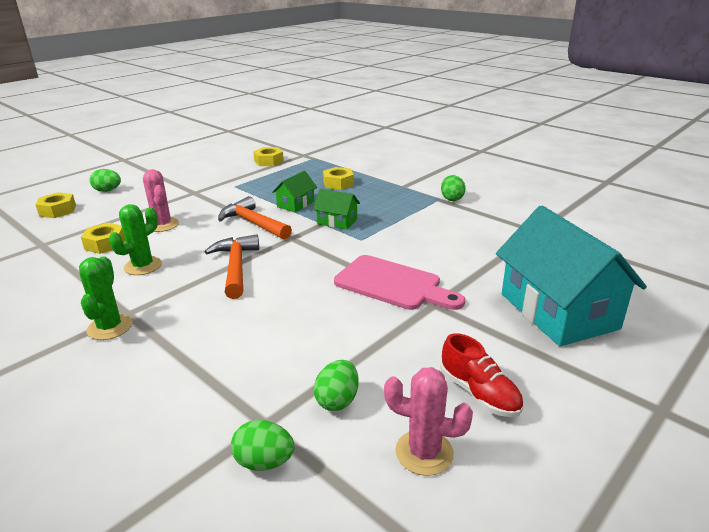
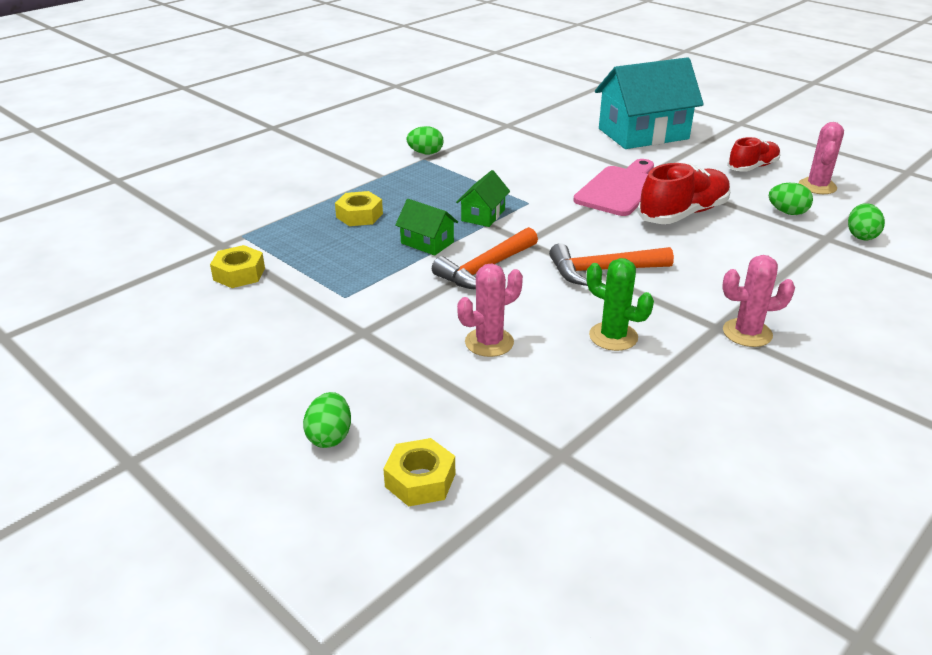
camera: 90 degrees left, 5 degrees up
(105, 244) = (554, 384): yellow nut -> none
(110, 327) = (747, 333): green cactus -> pink cactus
(336, 318) = (683, 214): none -> red shoe

